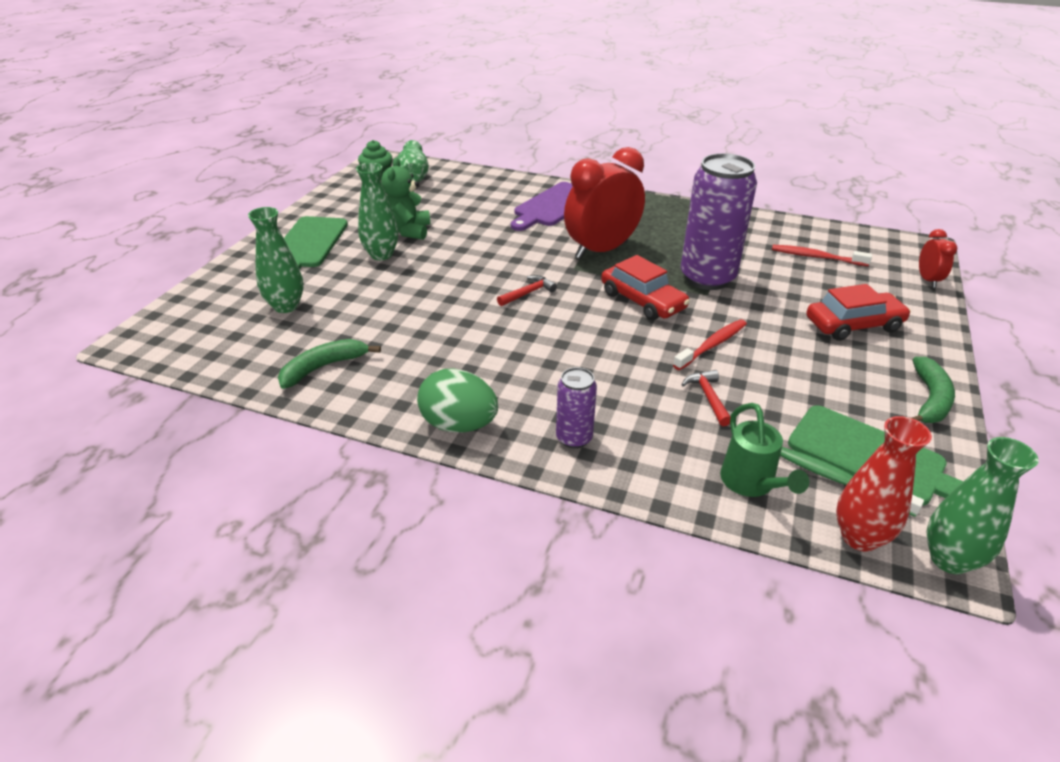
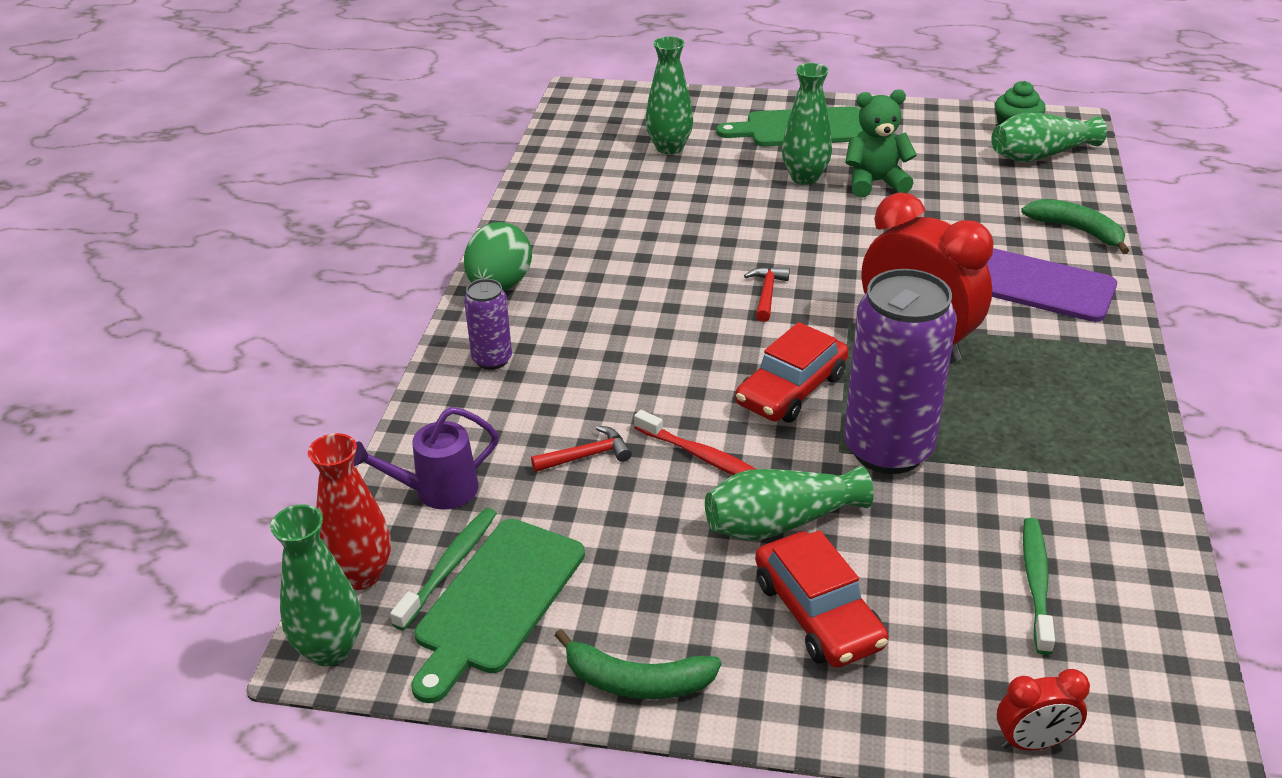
camera: 80 degrees right, 0 degrees up
(323, 367) = (571, 193): green banana -> green banana (1077, 230)
(528, 293) = (767, 294): red hammer -> red hammer turned 120 degrees counterclockwise
(751, 484) = (437, 491): green watering can -> purple watering can
(776, 325) = (781, 522): none -> green vase
(816, 257) = (1036, 583): red toothbrush -> green toothbrush

